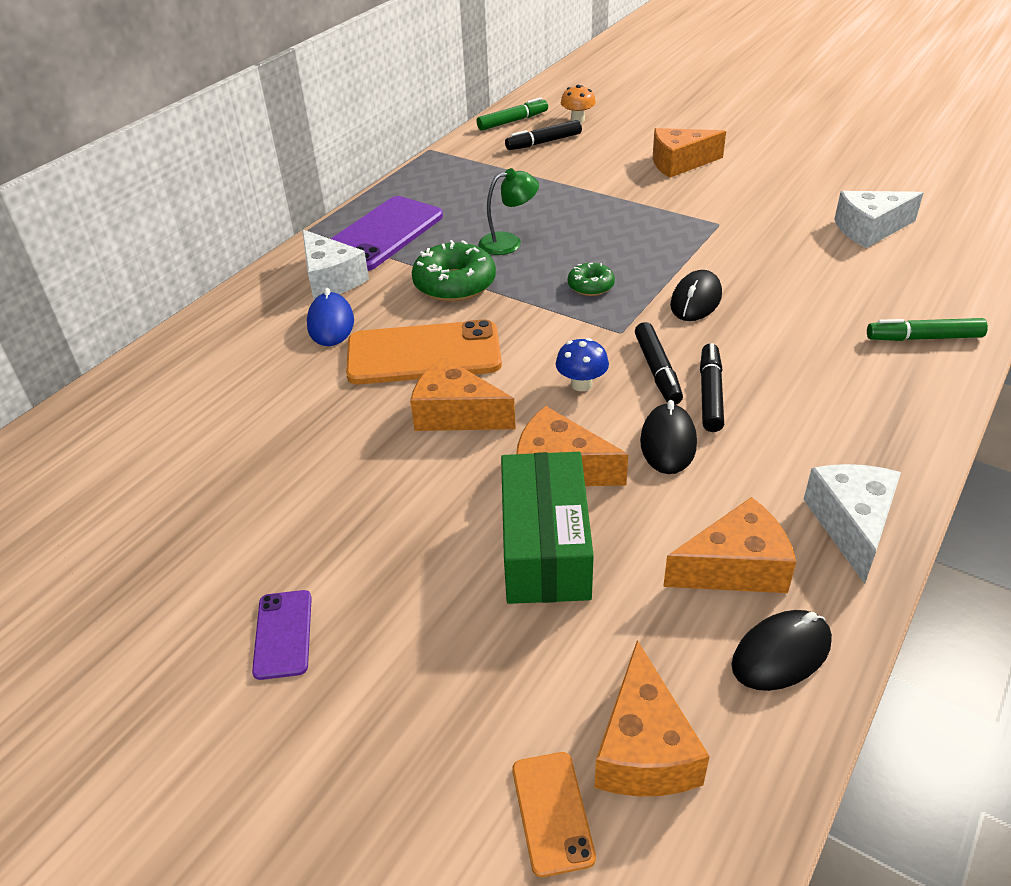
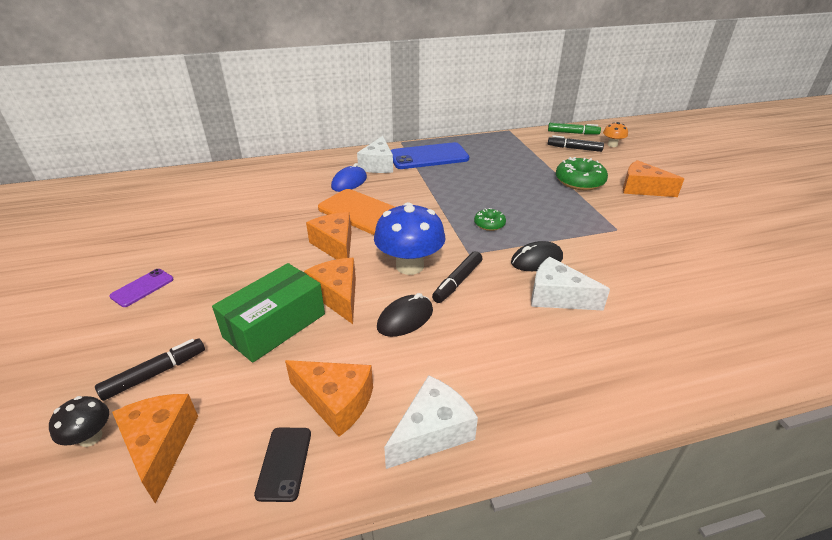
camera: 40 degrees right, 5 degrees down
(382, 234) = (428, 157): purple phone -> blue phone
(454, 284) = (425, 191): green donut -> green donut (579, 181)
(509, 242) = (480, 185): green lamp -> none
(552, 812) = (90, 437): orange phone -> black mushroom
(581, 384) = (409, 266): blue mushroom -> blue mushroom, size x1.99
(643, 748) = (160, 446): orange cheese -> orange cheese turned 120 degrees clockwise
(710, 394) = (466, 310): black marker -> black marker (155, 373)
(781, 654) = (284, 463): black mouse -> black phone
(869, 229) = (726, 281): white cheese -> white cheese (557, 297)
(923, 338) = (662, 364): green marker -> none

